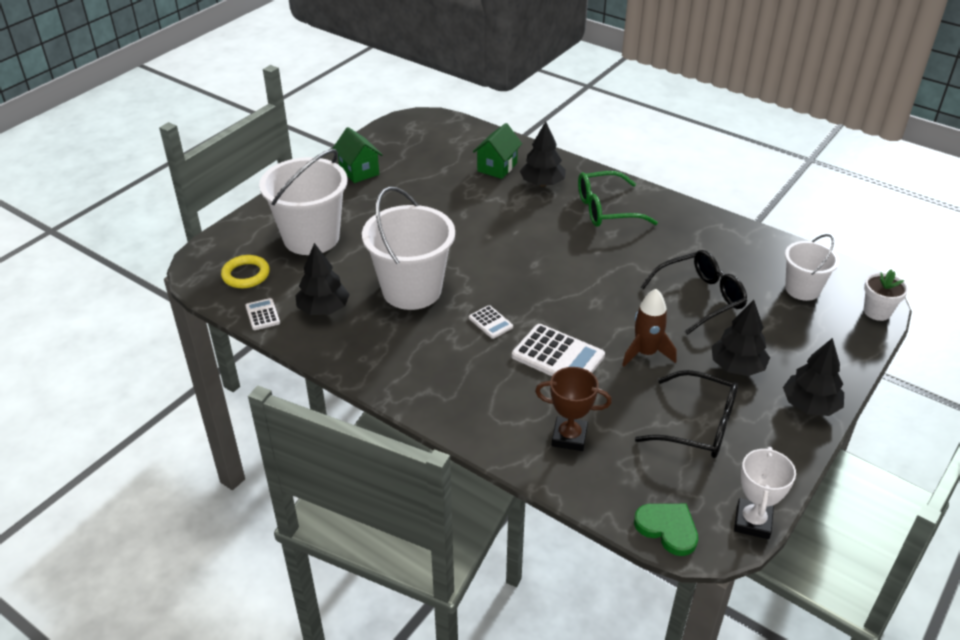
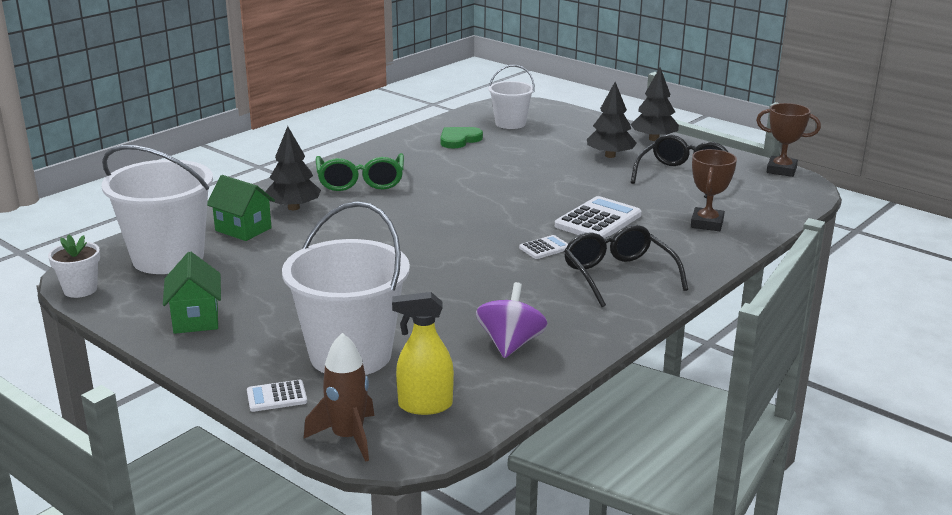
camera: 85 degrees left, 15 degrees down
(246, 275) = (424, 405): yellow ring -> yellow spray bottle
(262, 315) = (517, 388): white calculator -> white calculator (277, 397)
(323, 309) = (510, 344): black tree -> purple spinning top
(359, 171) = (196, 319): green house -> green house turned 75 degrees counterclockwise
(412, 290) = (482, 288): white bucket -> white bucket (168, 258)
(646, 353) = (593, 185): brown rocket -> brown rocket (348, 437)
(667, 529) = (799, 197): green heart -> green heart (459, 140)
(700, 298) = (516, 158): black glasses -> black glasses (618, 275)
(752, 522) = (781, 170): white trophy -> brown trophy
(877, 311) = (542, 106): white flower pot -> white flower pot (80, 290)

